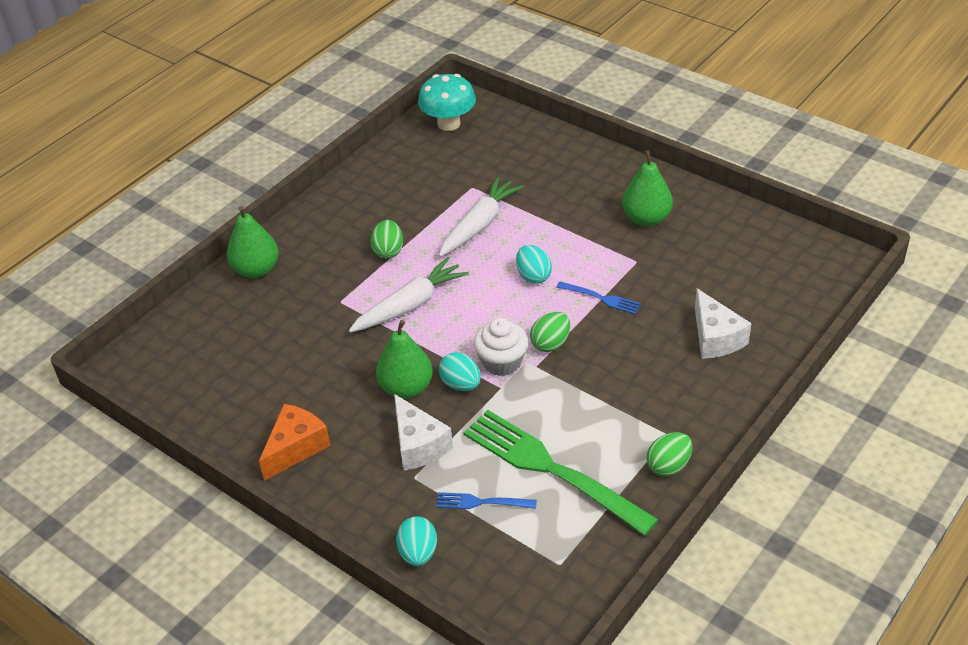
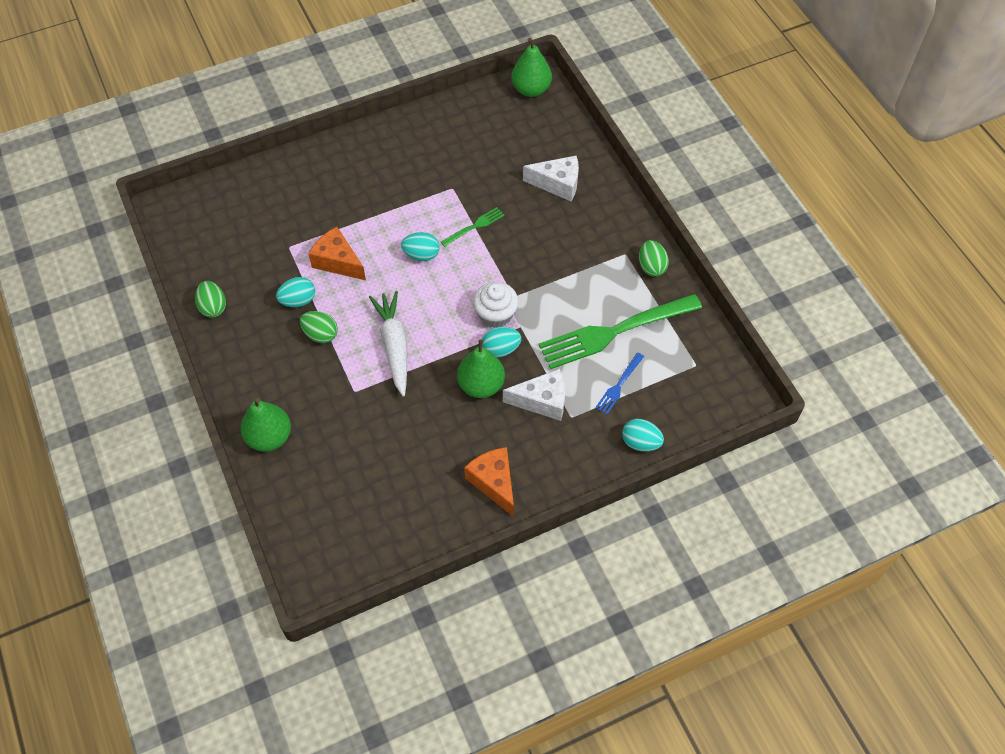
camera: 65 degrees left, 15 degrees up
(416, 220) = (298, 300): none -> turquoise egg
(448, 123) = (194, 226): turquoise mushroom -> none
(479, 224) = (337, 262): white carrot -> orange cheese
(550, 343) = (498, 277): green egg -> green egg (213, 307)
(601, 298) = (474, 226): blue fork -> green fork
(646, 218) = (413, 160): green pear -> green pear (531, 89)

